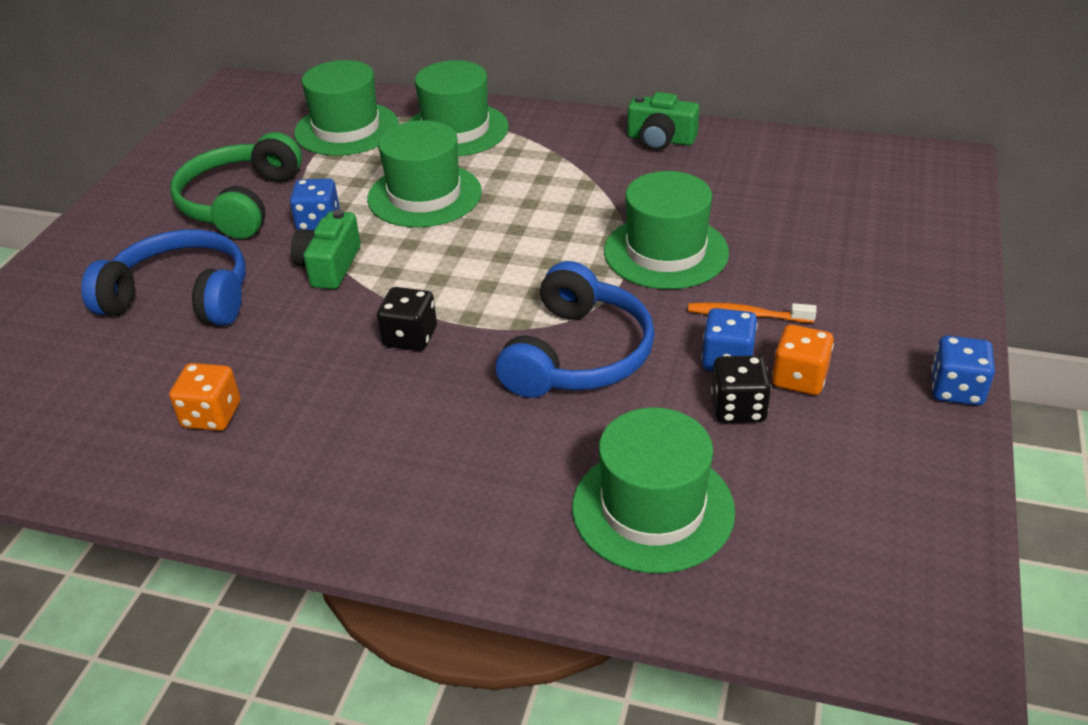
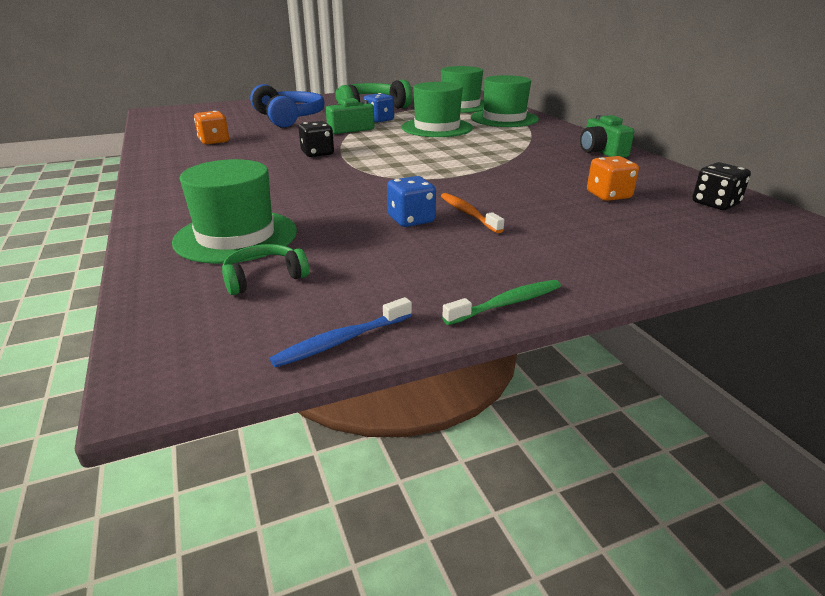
camera: 50 degrees right, 10 degrees down
(578, 355) = (356, 185): blue headphones -> none
(666, 252) = (492, 179): green hat -> none
(738, 408) = (365, 234): black dice -> black dice (715, 204)
(788, 521) = (264, 278): none -> green headphones
(799, 379) = (426, 244): orange dice -> orange dice (608, 195)
(954, 513) = (341, 341): none -> blue toothbrush
(956, 390) = (507, 303): blue dice -> green toothbrush

